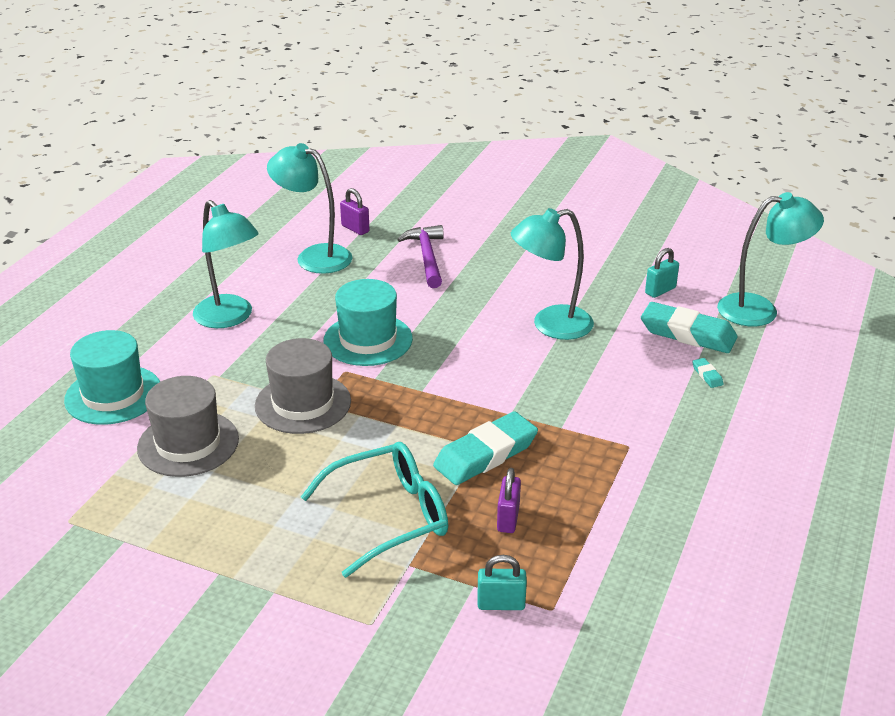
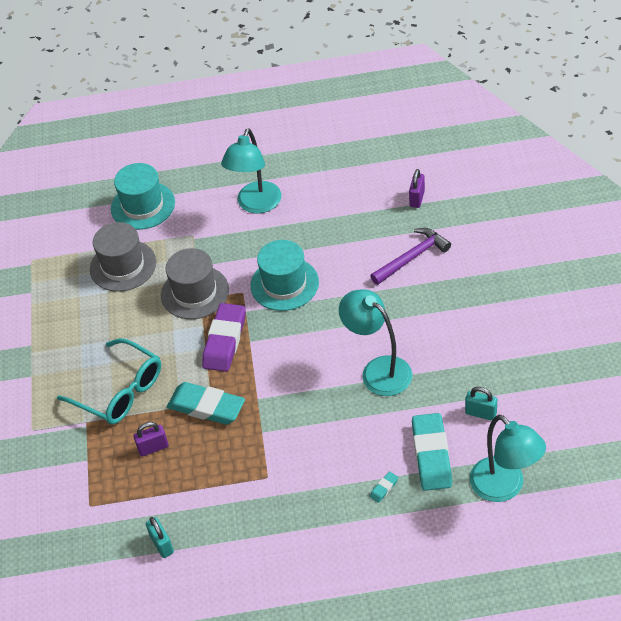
camera: 65 degrees right, 15 degrees up
(314, 256) = (361, 199): turquoise lamp -> none
(401, 407) = (225, 341): none -> purple eraser
(501, 604) = (79, 480): turquoise padlock -> turquoise padlock (162, 544)

